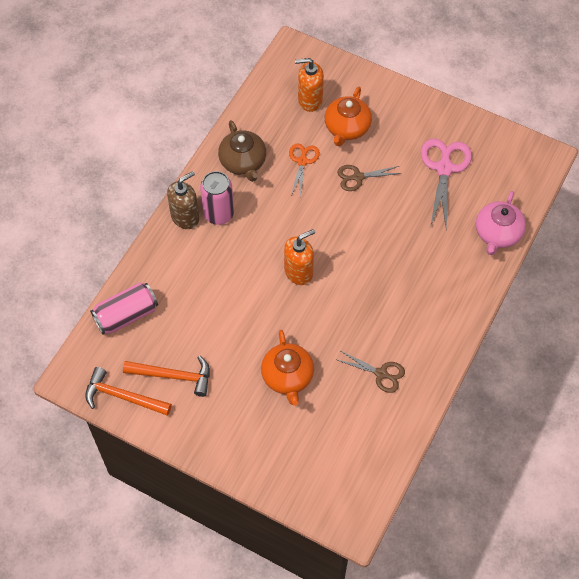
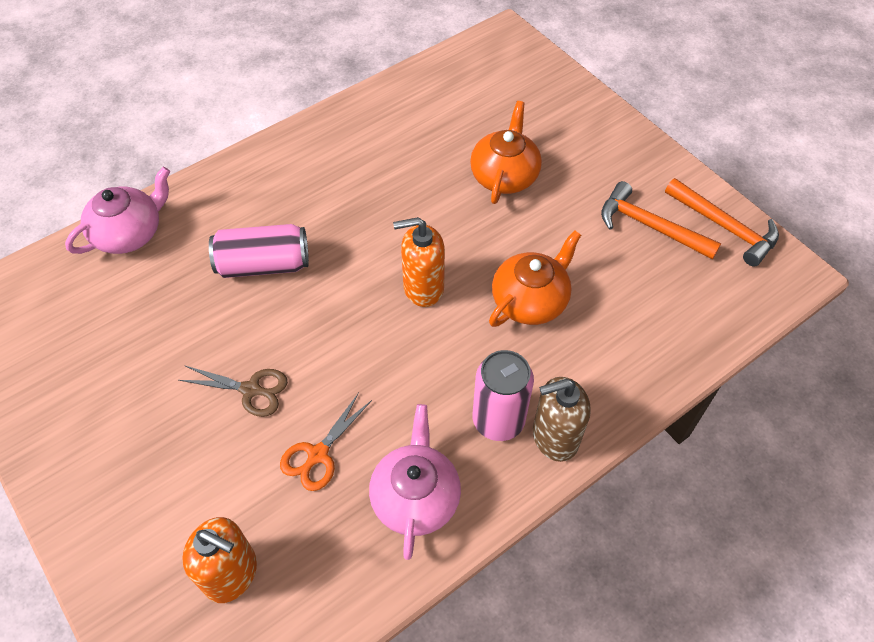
camera: 155 degrees left, 5 degrees down
(126, 315) = (694, 323): pink can -> pink can (264, 265)
(243, 162) = (415, 496): brown teapot -> pink teapot
(347, 128) = (208, 485): orange teapot -> orange teapot (530, 300)
(381, 373) = (392, 141): brown scissors -> none
(444, 168) = (118, 349): pink scissors -> none

